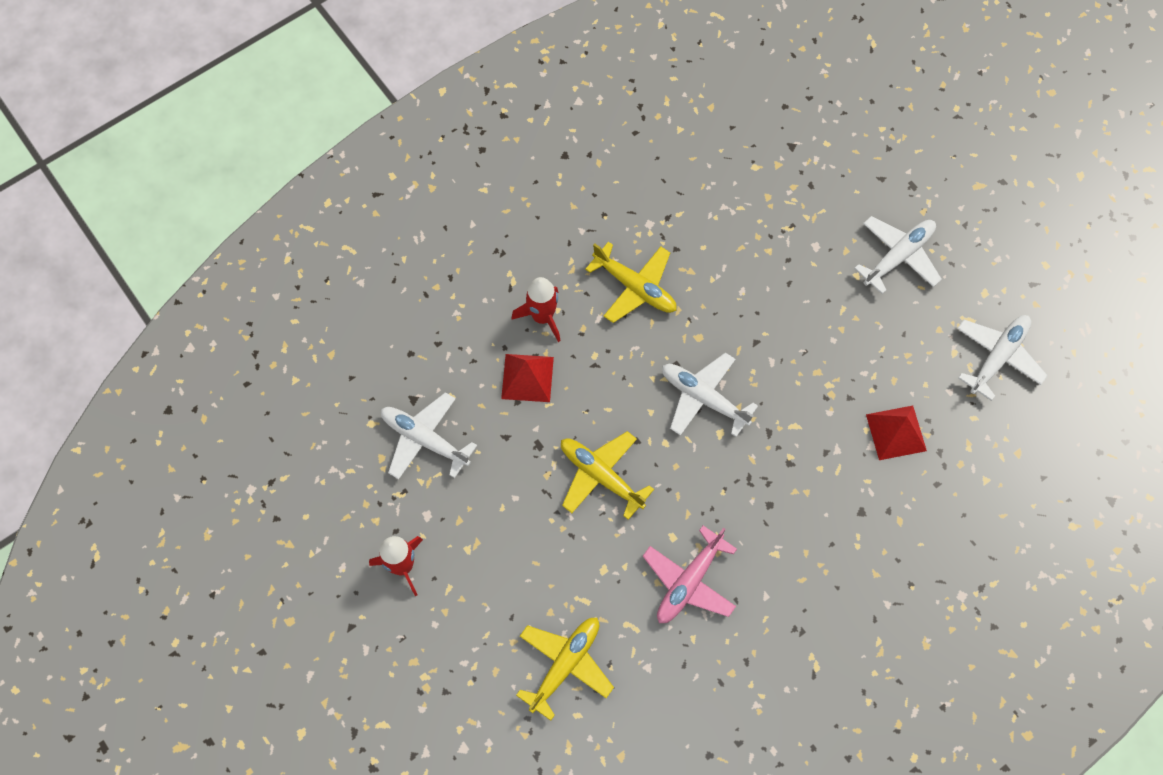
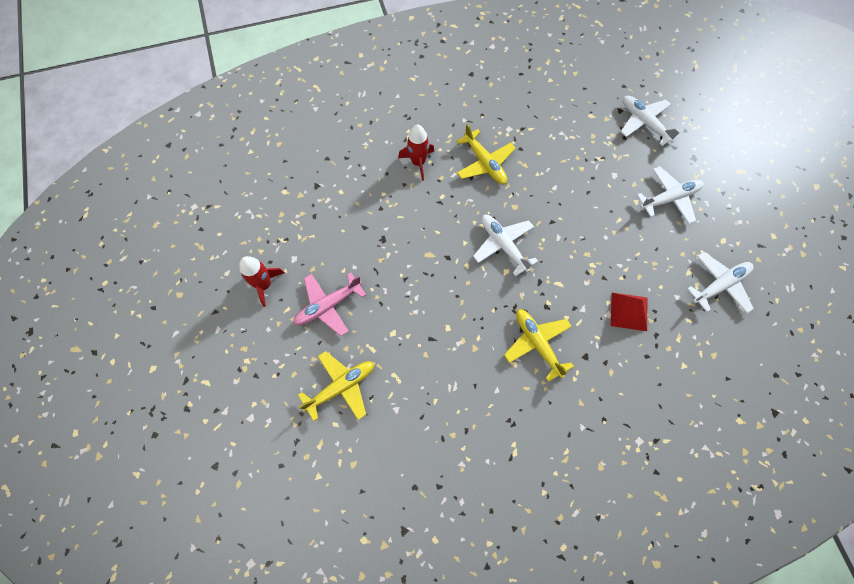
camera: 20 degrees right, 0 degrees up
(424, 439) = (312, 212): white plane -> white plane (644, 123)
(527, 377) = (393, 195): red pyramid -> none
(600, 476) = (415, 272): yellow plane -> yellow plane (537, 343)
(689, 582) = (447, 361): pink plane -> pink plane (328, 306)

